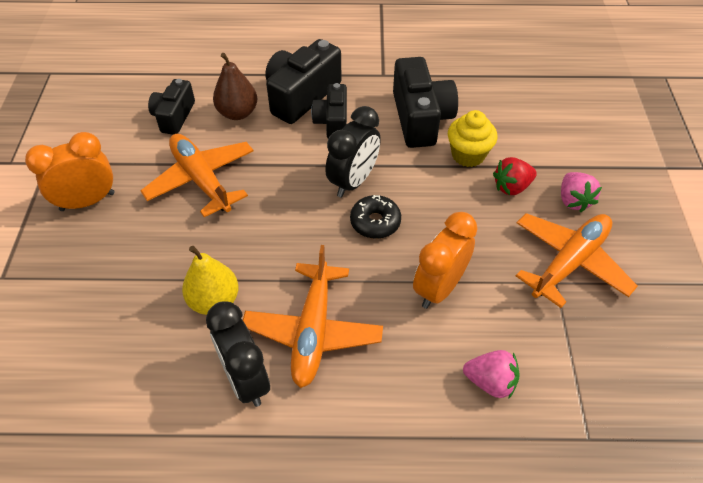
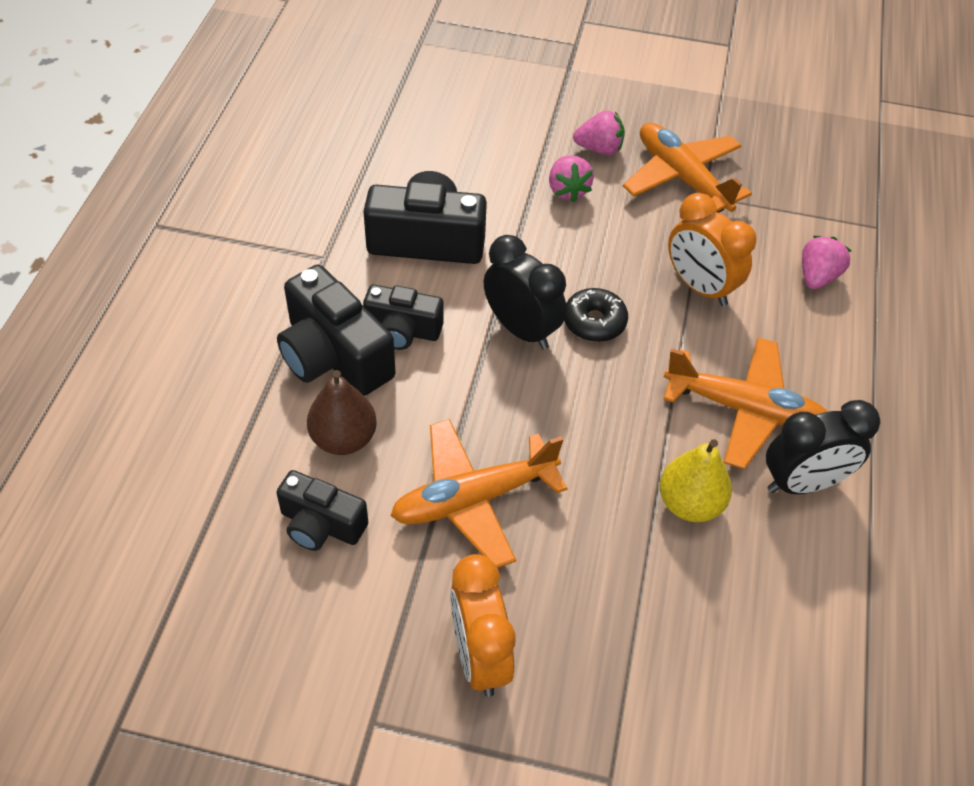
camera: 80 degrees left, 0 degrees up
(468, 155) = (506, 213): yellow cupcake -> none
(511, 187) = (567, 190): red strawberry -> pink strawberry

